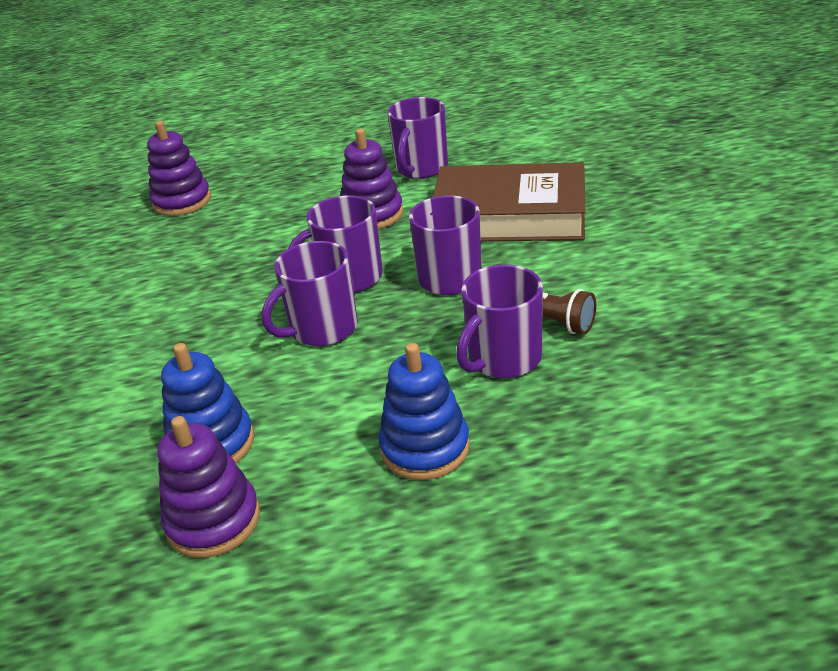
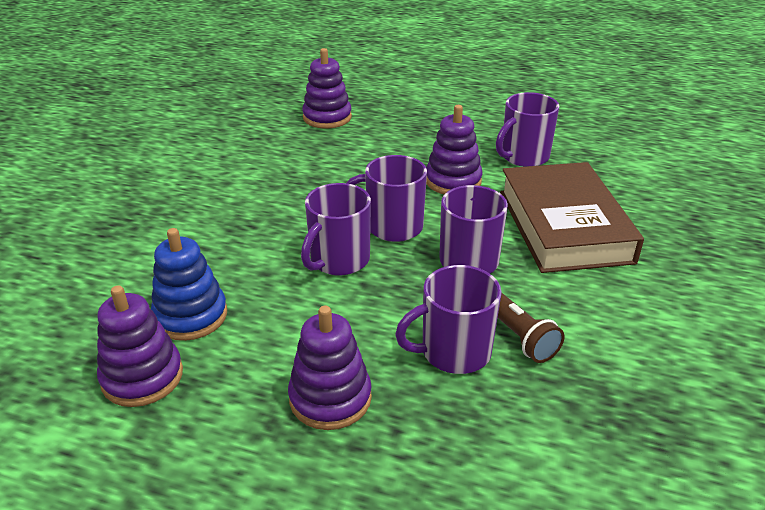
camera: 25 degrees right, 0 degrees up
(322, 329) = (338, 260): purple mug -> purple mug turned 45 degrees counterclockwise
(425, 448) = (330, 398): blue stacking toy -> purple stacking toy
(509, 215) = (564, 226): brown book -> brown book turned 45 degrees clockwise

